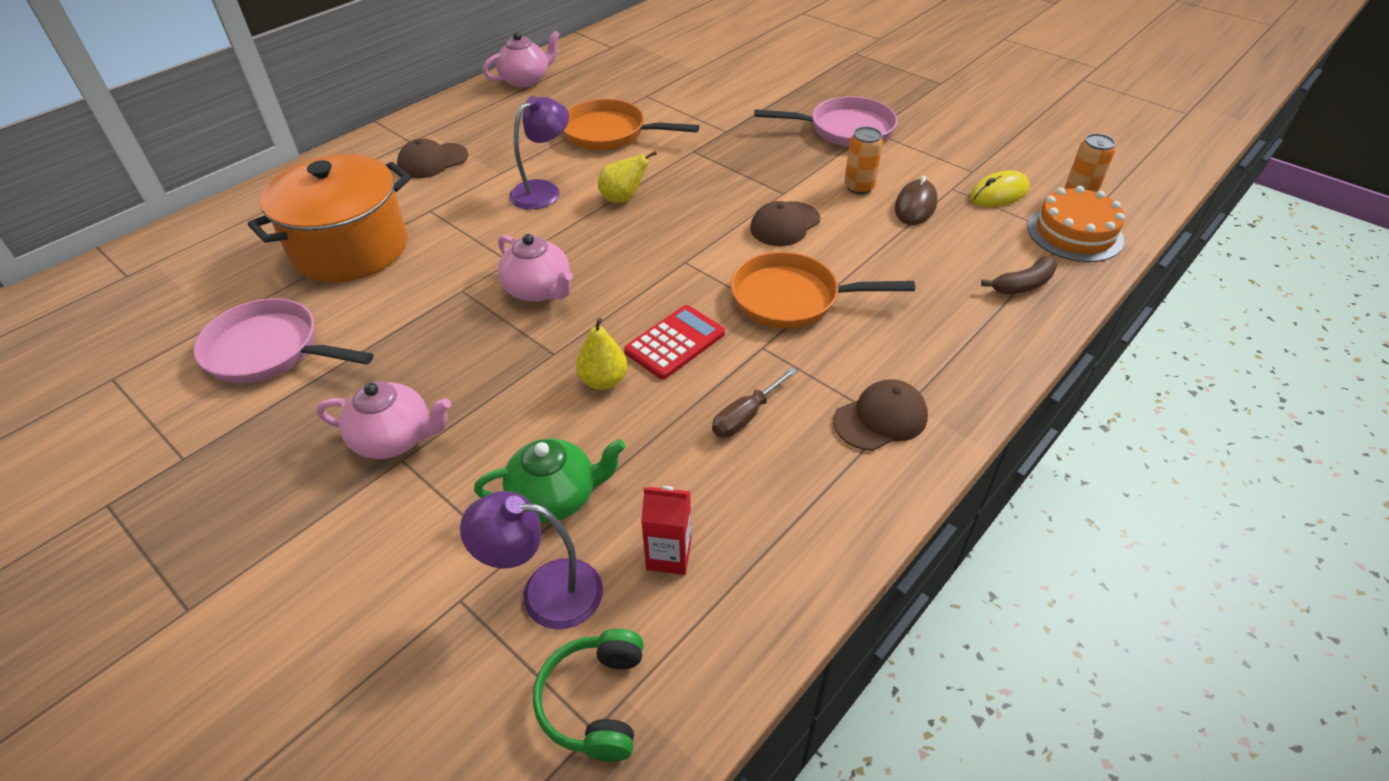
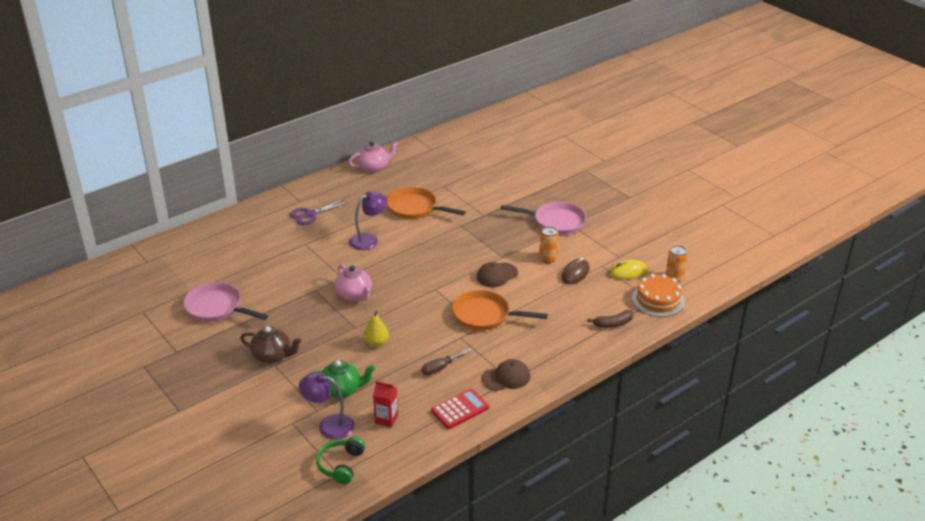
camera: 10 degrees right, 10 degrees down
(350, 248) = (260, 260): orange pot -> none
(395, 439) = (272, 356): pink teapot -> brown teapot
(432, 161) = (310, 214): brown cap -> purple scissors
(623, 198) = (412, 249): yellow pear -> none
(675, 342) = (417, 329): red calculator -> red calculator (460, 409)

